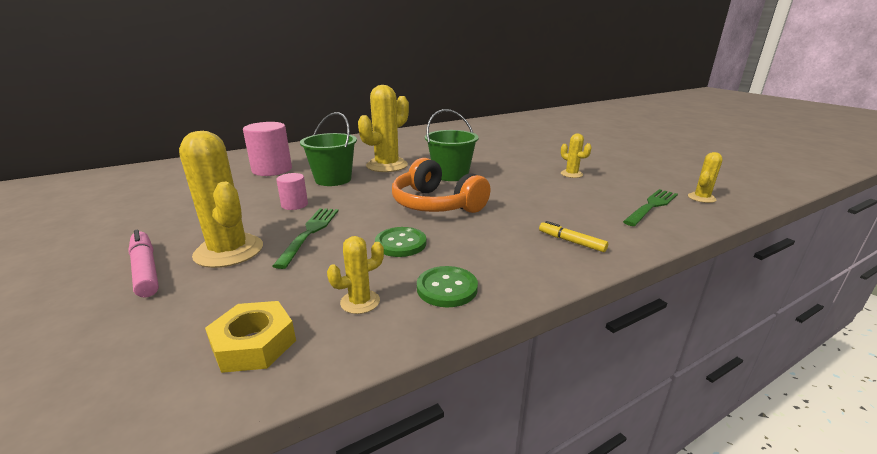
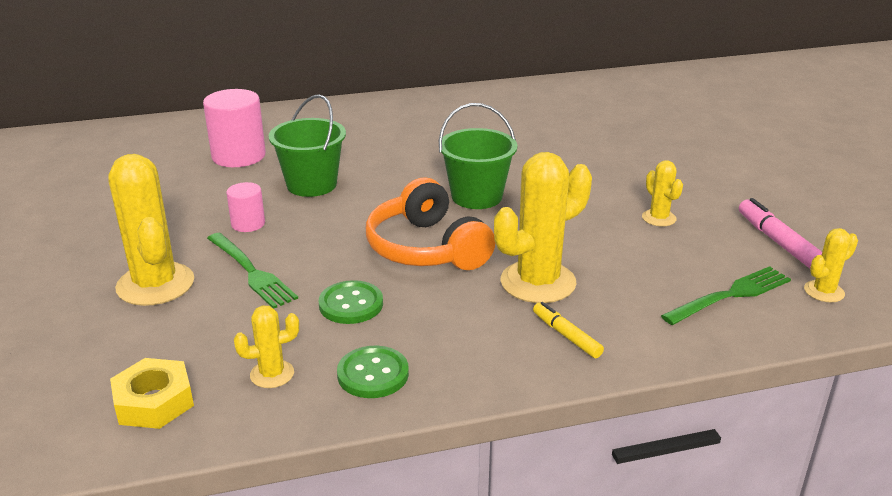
camera: 15 degrees right, 5 degrees up
(146, 269) = (67, 296): pink marker -> pink marker (778, 242)
(309, 233) = (251, 272): green fork -> green fork turned 120 degrees clockwise
(387, 165) = (395, 166): yellow cactus -> yellow cactus (538, 282)

